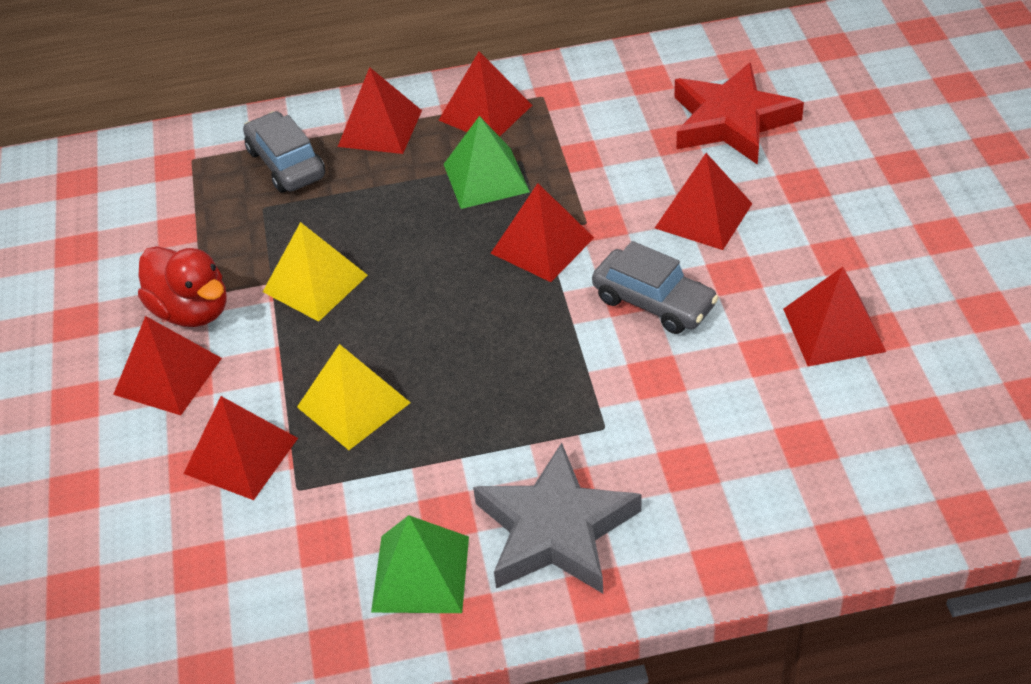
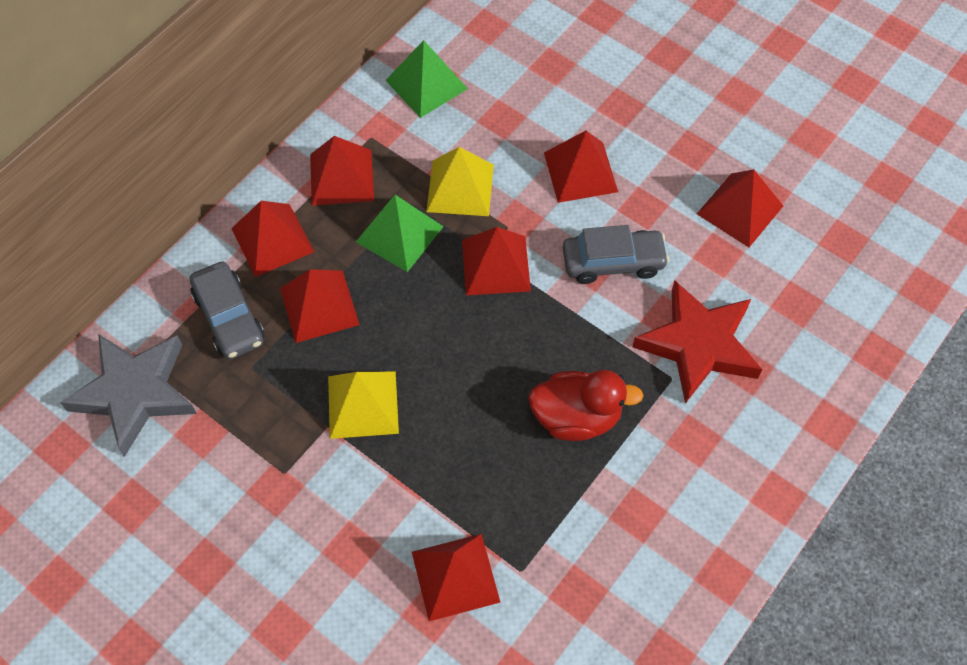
camera: 45 degrees left, 15 degrees up
(168, 376) = (332, 556): red pyramid -> red pyramid (319, 306)
(192, 311) = (291, 491): red duck -> red duck (576, 417)
(286, 164) = (229, 318): grey car -> grey car turned 135 degrees counterclockwise
(353, 404) = (493, 480): yellow pyramid -> yellow pyramid (460, 188)
(420, 574) = (663, 568): green pyramid -> green pyramid (426, 84)
(555, 530) = (713, 473): grey star -> grey star (135, 393)
(732, 121) = (527, 81): red star -> red star (698, 345)

